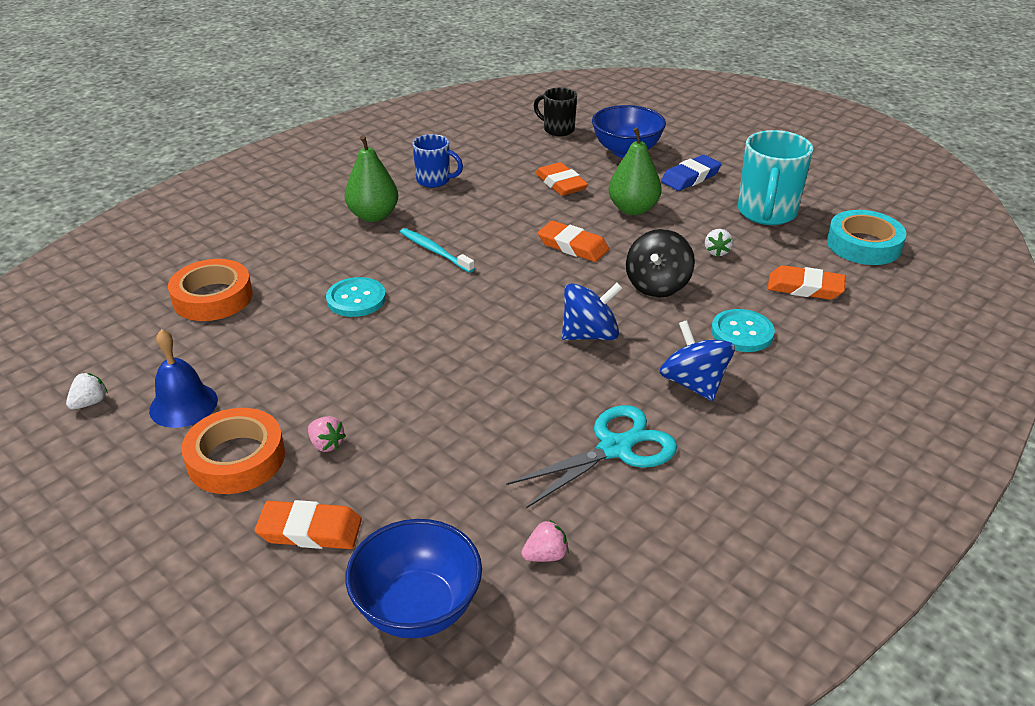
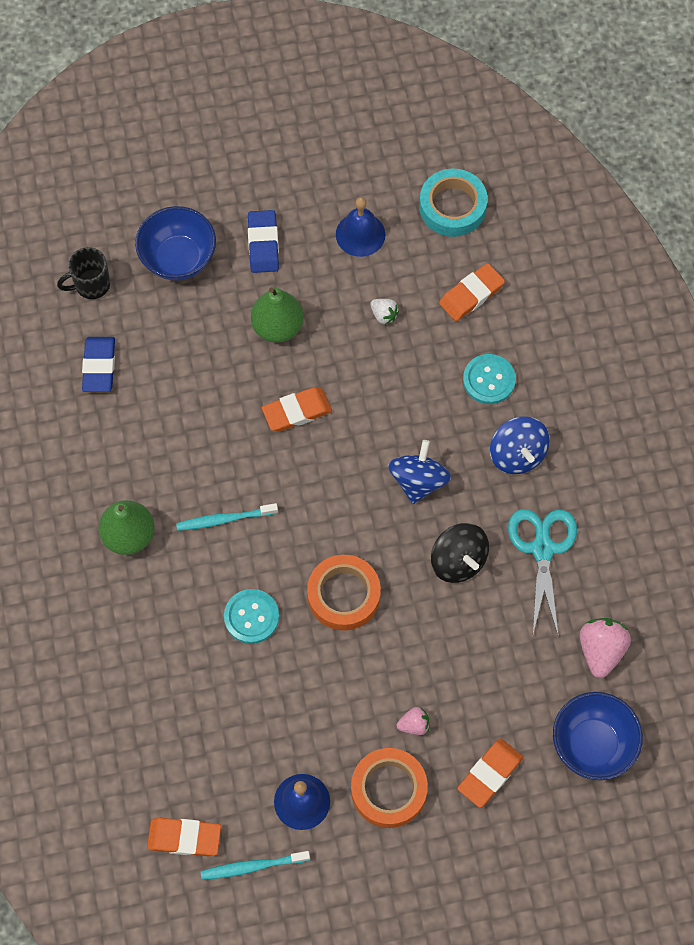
camera: 55 degrees left, 30 degrees up
(90, 403) = (252, 866): white strawberry -> turquoise toothbrush
(212, 297) = (168, 724): orange tape -> orange tape (343, 595)
(434, 180) = (105, 450): blue mug -> none
(499, 154) = (99, 366): none -> blue eraser
(545, 555) = (601, 650): pink strawberry -> pink strawberry, size x1.81
(561, 184) = (192, 352): orange eraser -> orange eraser (184, 838)
(657, 285) = (394, 391): black spinning top -> black spinning top (458, 561)
(693, 383) = (517, 454): blue spinning top -> blue spinning top turned 120 degrees counterclockwise
(766, 213) = (360, 234): turquoise mug -> blue bell

